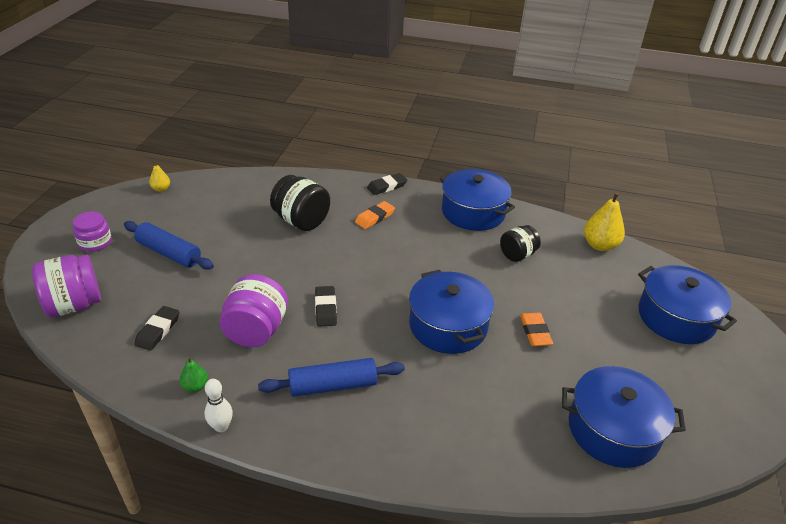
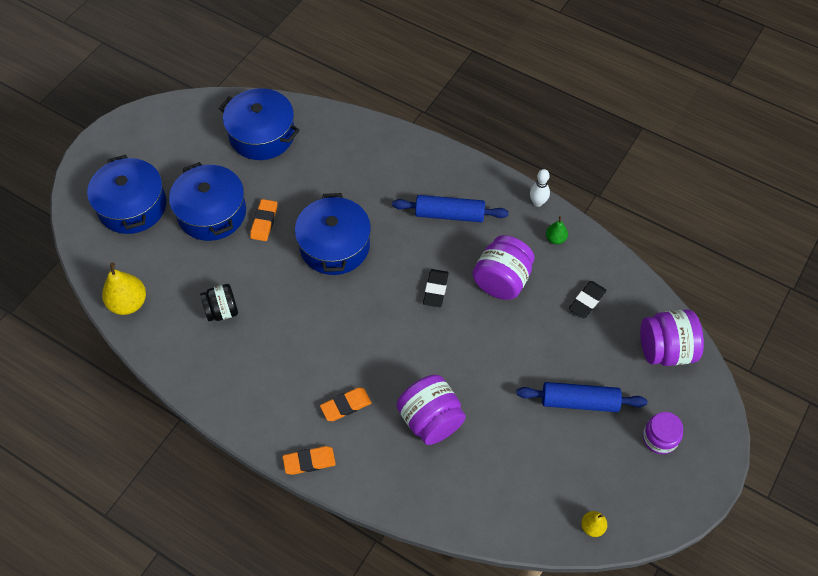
camera: 160 degrees left, 20 degrees up
(169, 253) = (579, 402): blue rolling pin -> blue rolling pin turned 45 degrees counterclockwise
(301, 221) = (430, 420): black jar -> purple jar
(387, 186) = (309, 462): black eraser -> orange eraser
(473, 212) = (230, 387): blue pot -> blue pot (212, 213)

